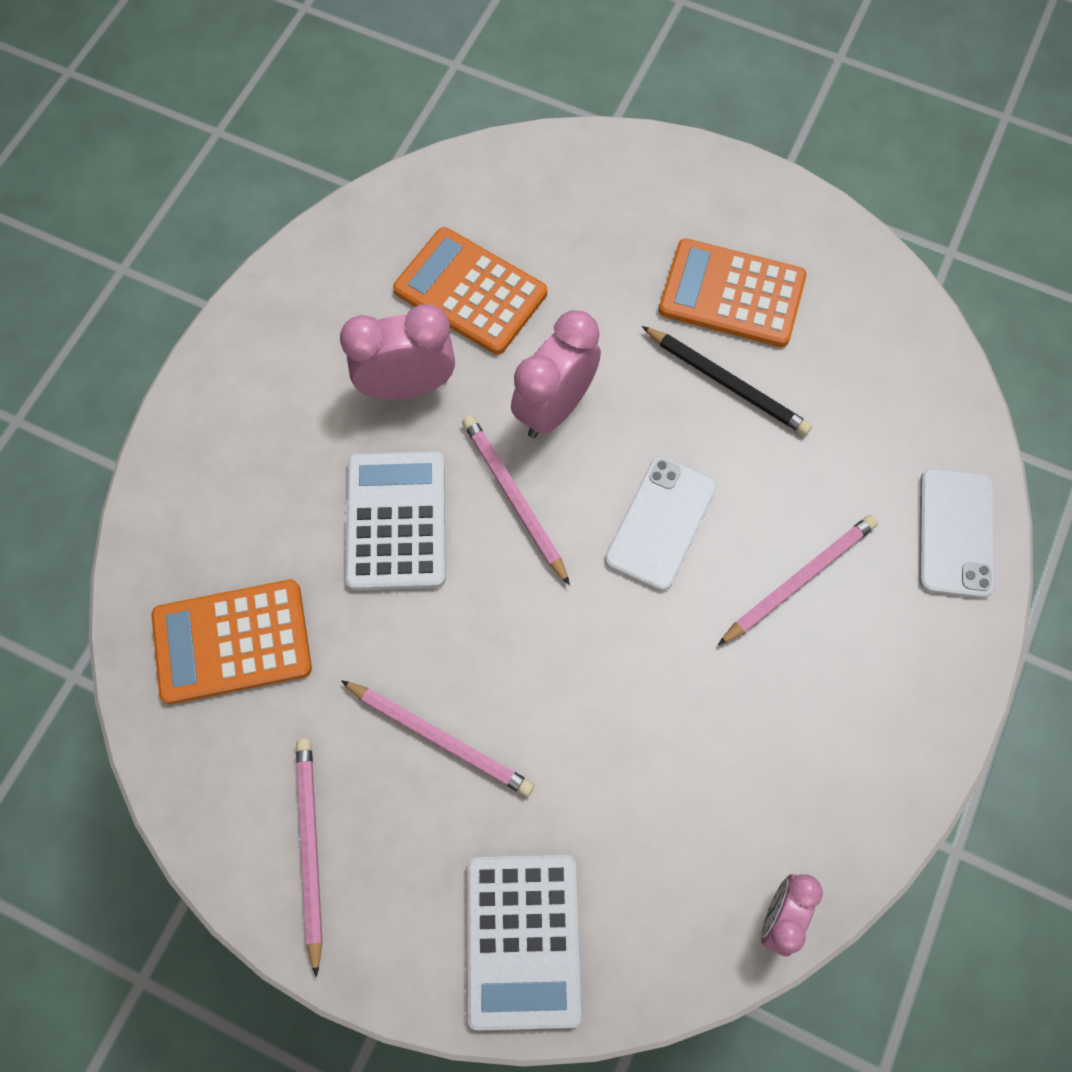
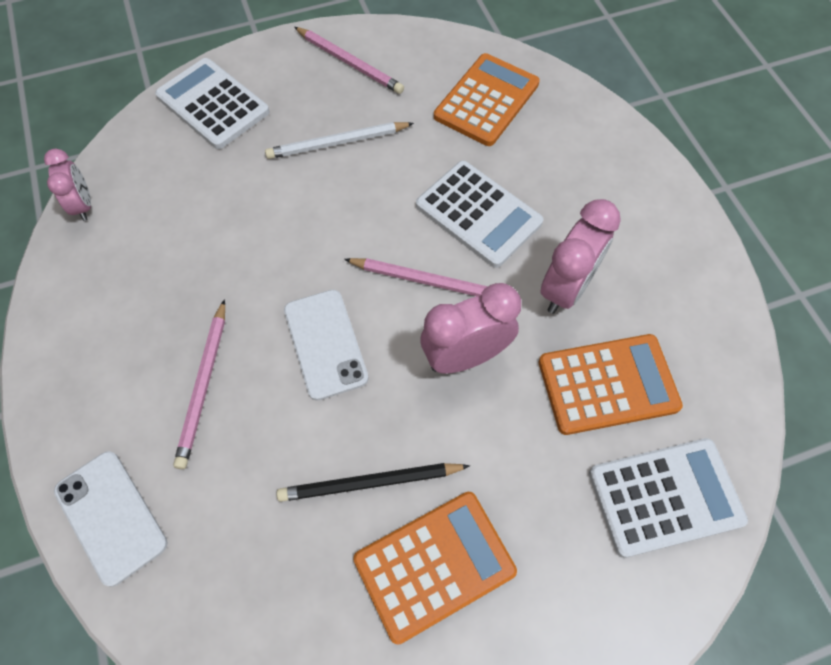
camera: 135 degrees right, 5 degrees down
(440, 738) = (337, 143): pink pencil -> white pencil
(525, 197) = (665, 497): none -> white calculator
(554, 408) = (465, 356): pink clock -> pink clock turned 105 degrees counterclockwise

